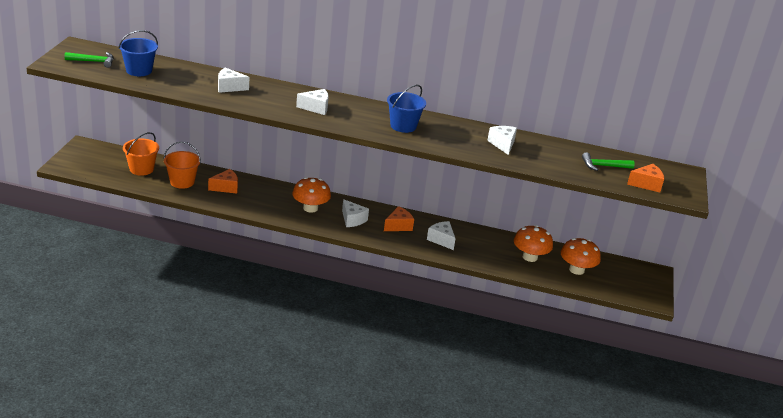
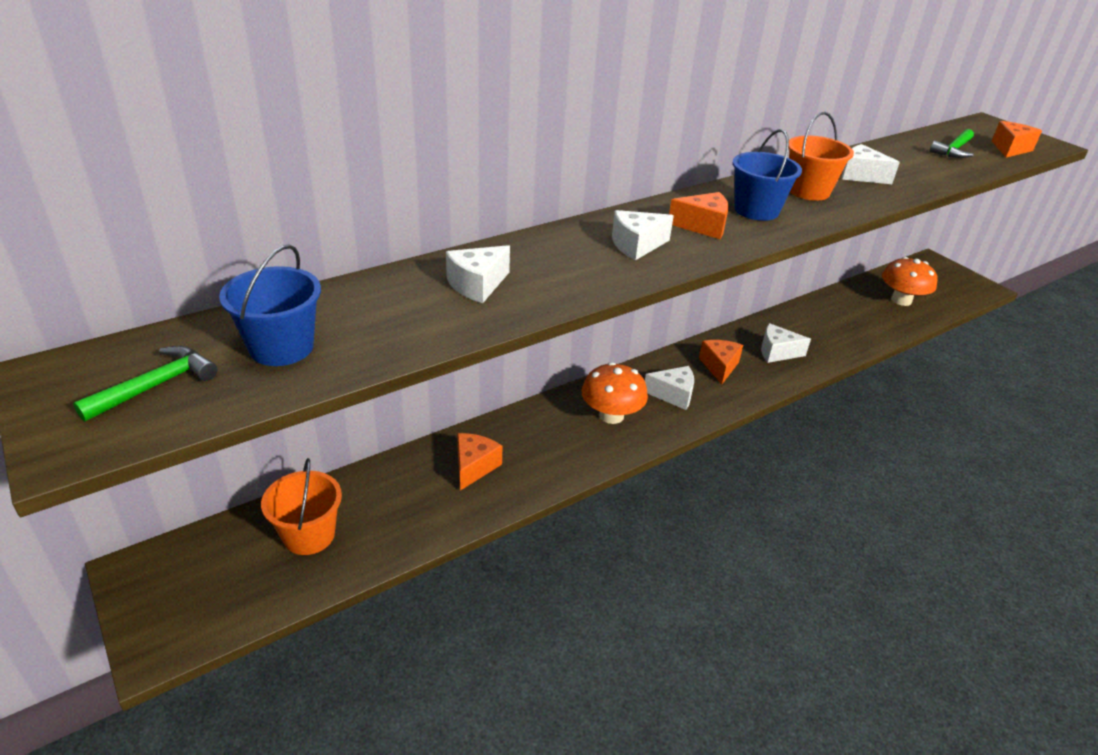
camera: 45 degrees left, 5 degrees up
(182, 182) = (404, 507): orange bucket -> orange bucket (808, 191)
(316, 108) = (636, 245): white cheese -> white cheese turned 150 degrees counterclockwise
(361, 117) = (703, 226): none -> orange cheese
(530, 257) = (857, 314): orange mushroom -> none

